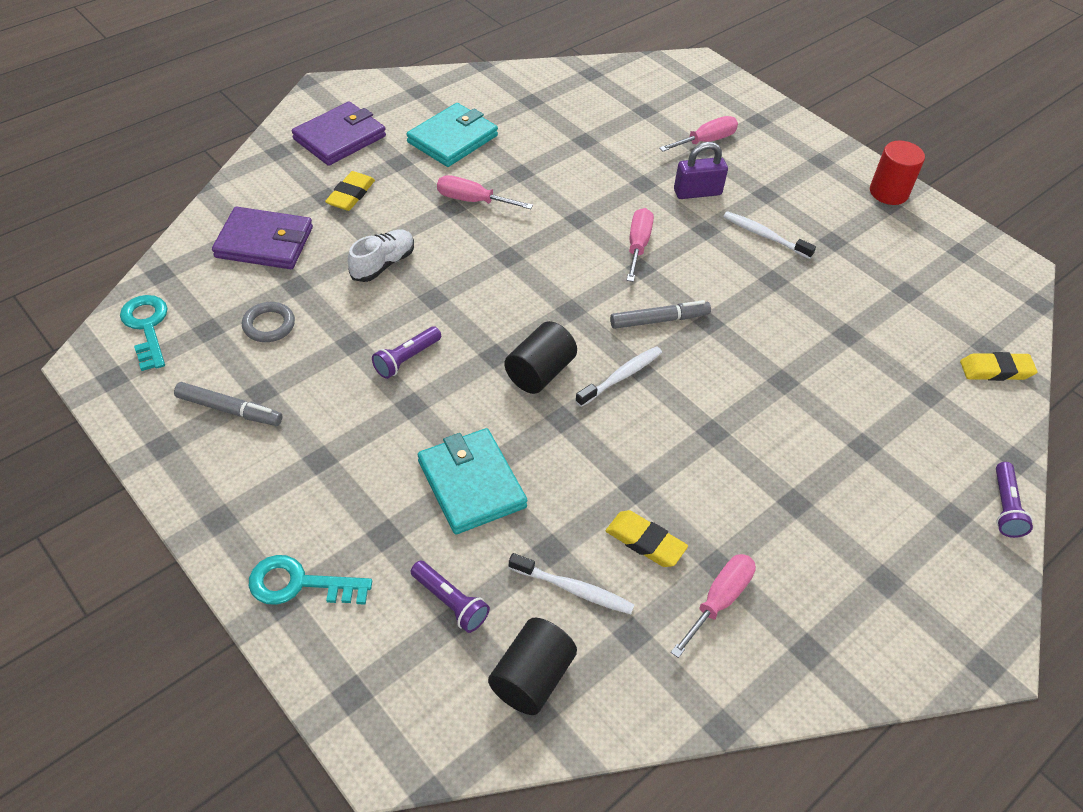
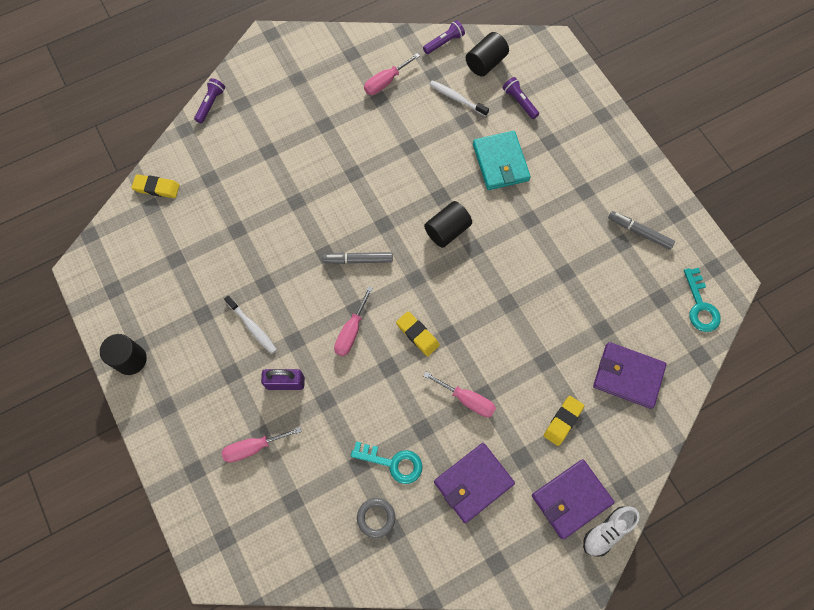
camera: 165 degrees left, 20 degrees up
(269, 325) = (619, 295): grey ring -> grey ring (376, 517)
(299, 584) = (594, 122): turquoise key -> turquoise key (393, 463)
(383, 264) = (541, 340): white shoe -> white shoe (607, 531)
(406, 359) = (530, 253): purple flashlight -> purple flashlight (444, 42)
(452, 139) = (473, 482): turquoise wallet -> purple wallet
(621, 376) = (396, 219): white toothbrush -> none
(645, 542) = (413, 116): yellow eraser -> yellow eraser (417, 334)
(888, 192) = (131, 359): red cylinder -> black cylinder

